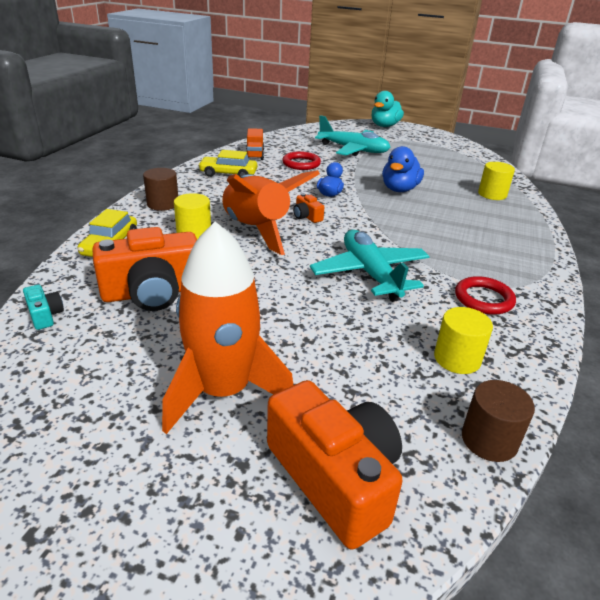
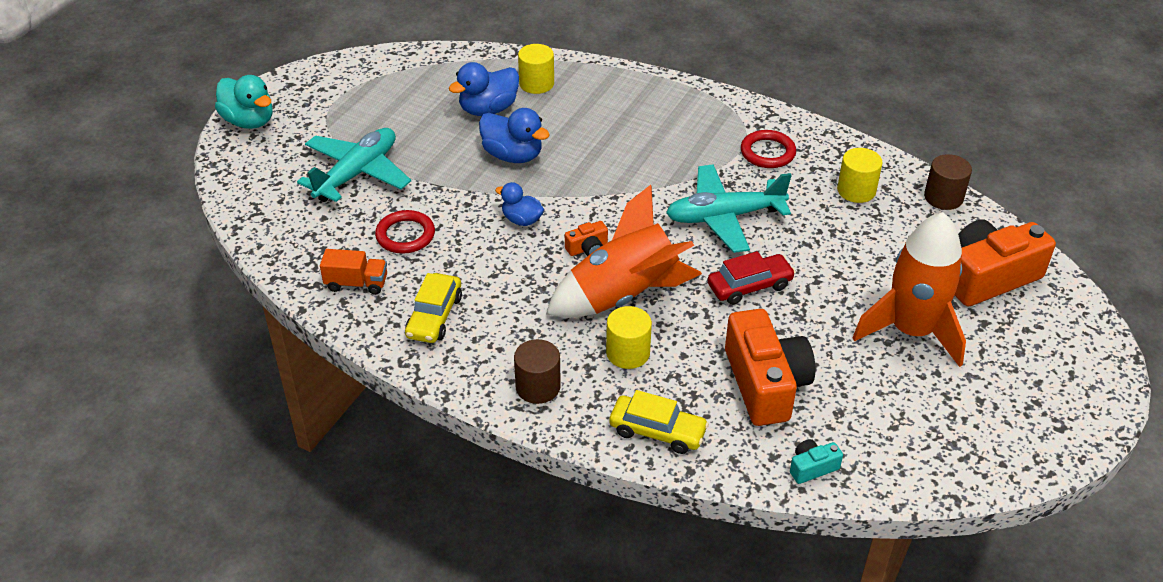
camera: 80 degrees left, 10 degrees up
(278, 286) = (749, 286): none -> red car
(446, 180) = (488, 109): none -> blue duck

